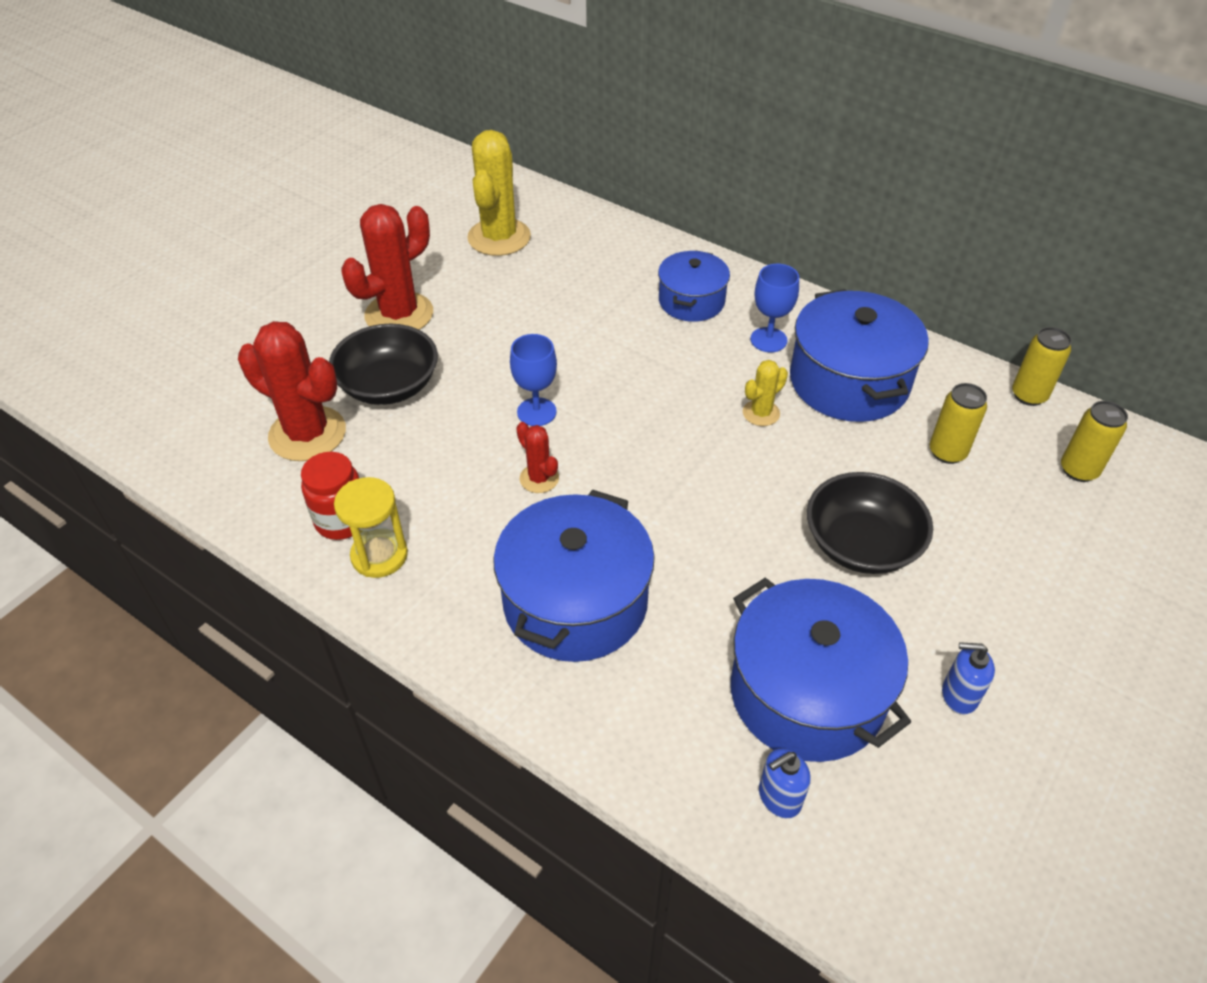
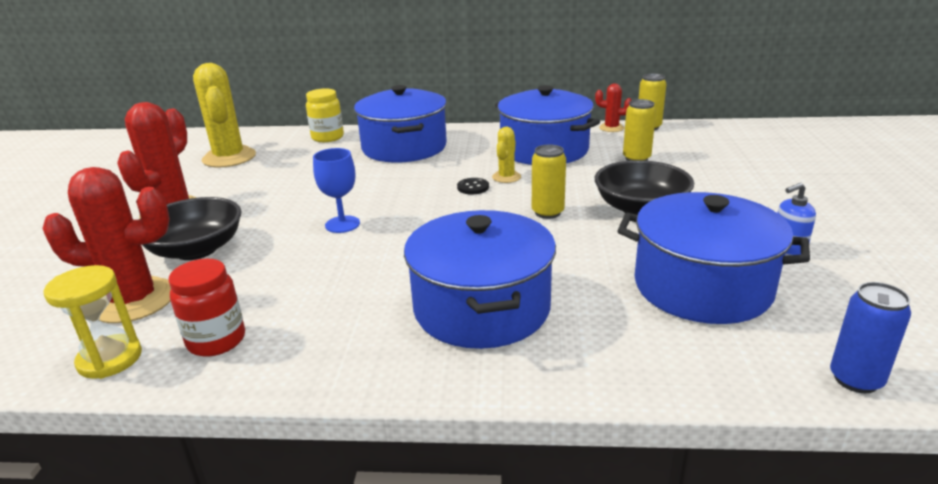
camera: 30 degrees left, 20 degrees down
(379, 555) = (275, 348): yellow hourglass -> yellow hourglass (110, 359)
(539, 478) = (380, 255): red cactus -> red cactus (611, 128)
(622, 242) = (327, 137): none -> yellow jar
(691, 301) = (404, 147): blue pot -> blue pot, size x1.66
(709, 414) = (473, 187): none -> black button
(768, 340) = (474, 148): blue goblet -> none
(779, 797) = (760, 348): blue soap dispenser -> none
(827, 883) = (855, 379): none -> blue can
(1078, 470) = (712, 144): yellow can -> yellow can (547, 212)

